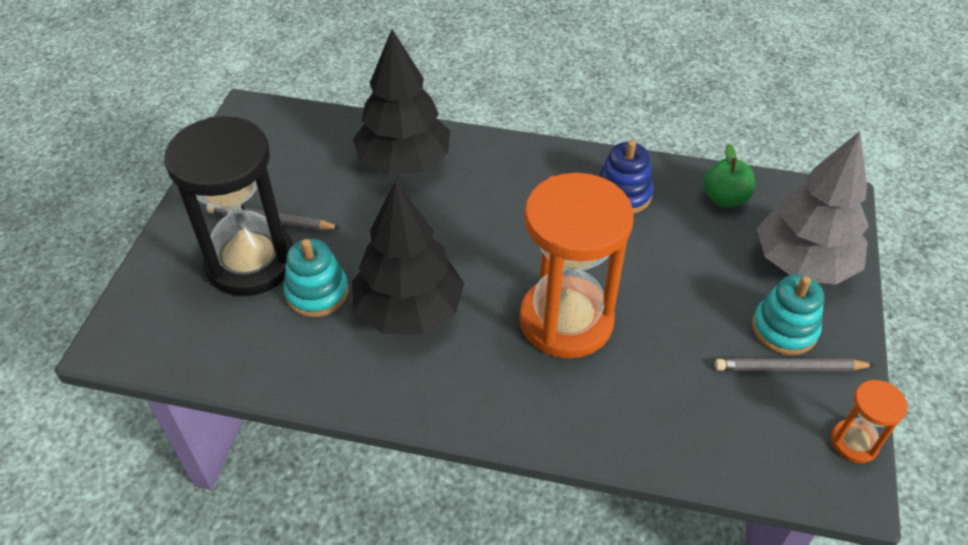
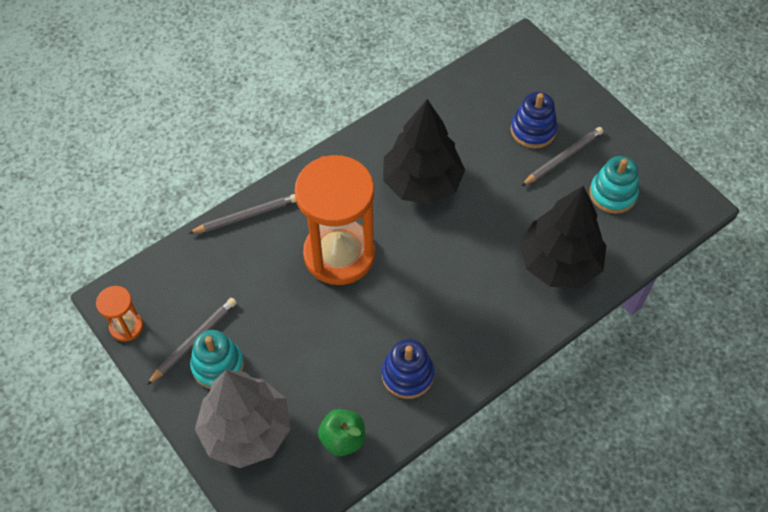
camera: 130 degrees right, 10 degrees up
(251, 262) = (533, 130): black hourglass -> blue stacking toy
(317, 292) = (478, 148): turquoise stacking toy -> turquoise stacking toy (612, 194)
(614, 440) = (246, 216): none -> grey pencil

